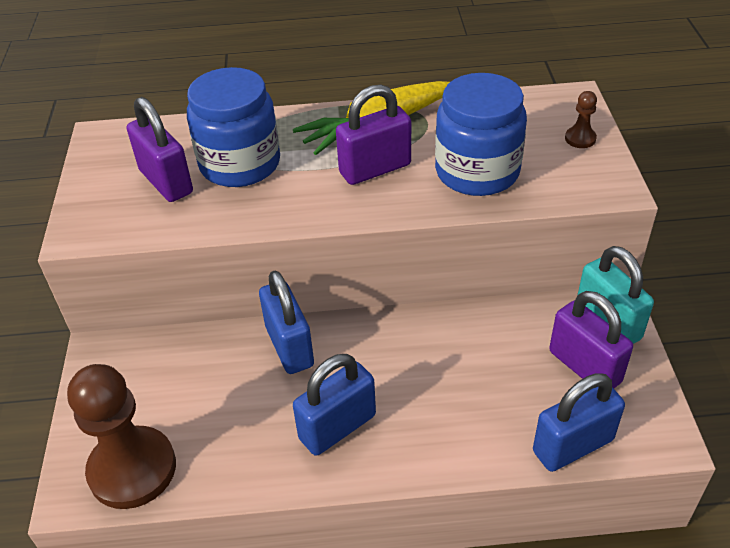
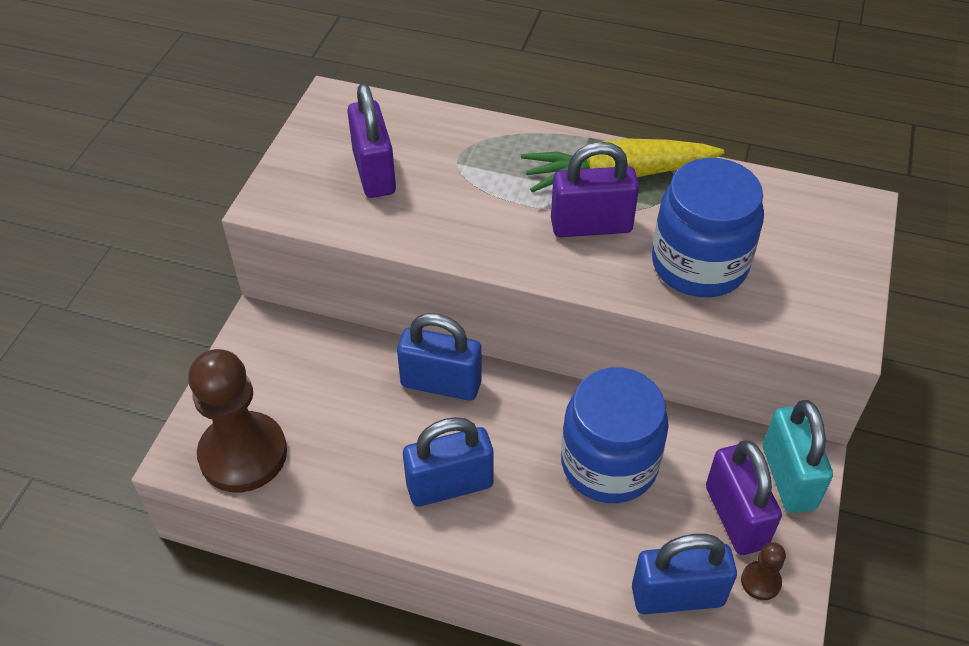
camera: 20 degrees right, 5 degrees up
(240, 164) = (455, 175): blue jar -> blue jar (609, 463)
(289, 346) = (441, 383): blue padlock -> blue padlock turned 75 degrees counterclockwise
(580, 139) = (838, 261): brown pawn -> brown pawn (760, 581)

